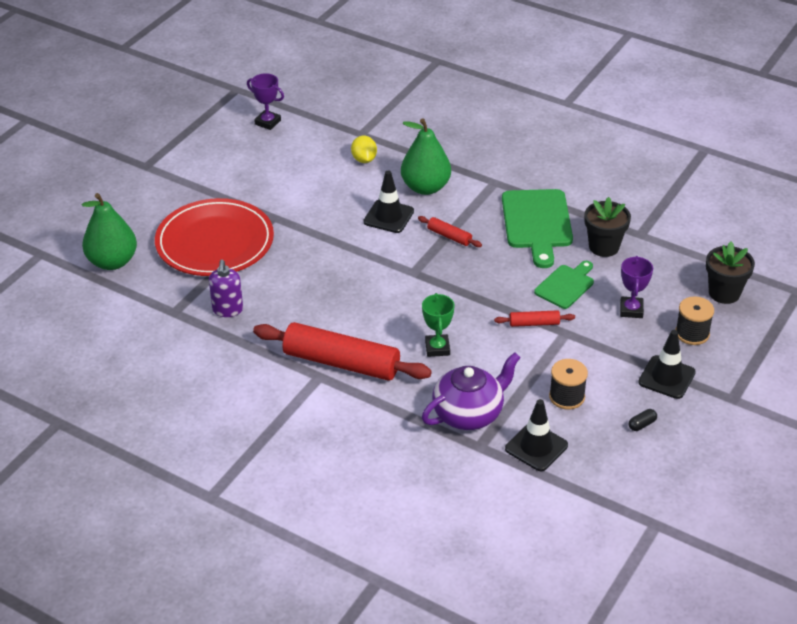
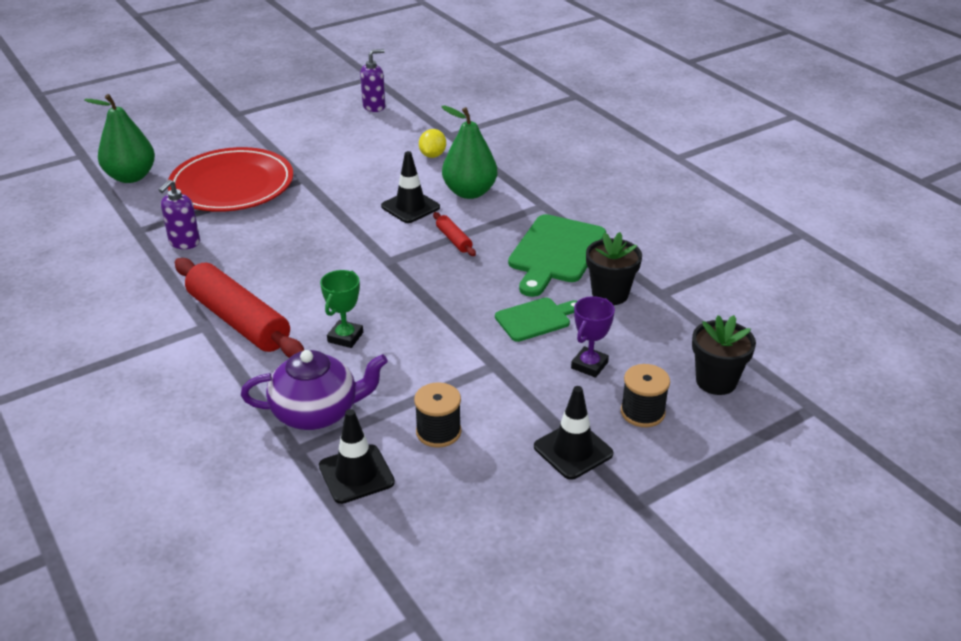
camera: 25 degrees right, 5 degrees down
(268, 122) = (374, 107): purple trophy -> purple soap dispenser
(534, 323) = (468, 345): red rolling pin -> none
(642, 424) = (500, 493): black capsule -> none

